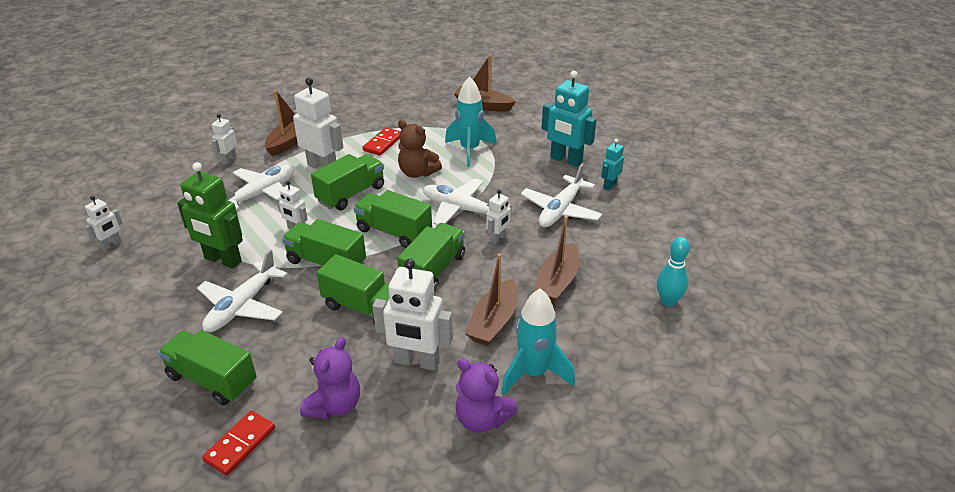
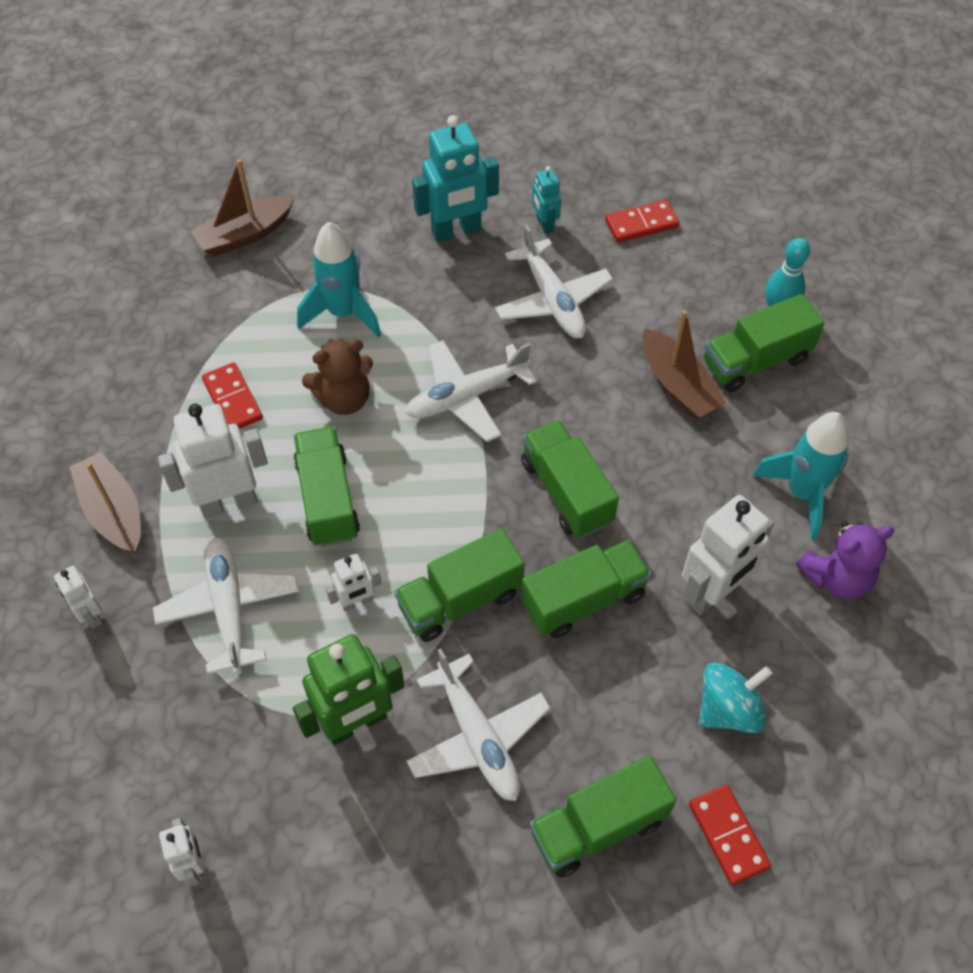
camera: 55 degrees left, 20 degrees up
(334, 405) = (728, 709): purple teddy bear -> turquoise spinning top
(394, 232) = (456, 493): green truck -> green truck (756, 361)
(493, 322) = (699, 483): brown boat -> none
(498, 238) = (556, 393): white robot -> none
(658, 218) = (641, 224): none -> red domino

